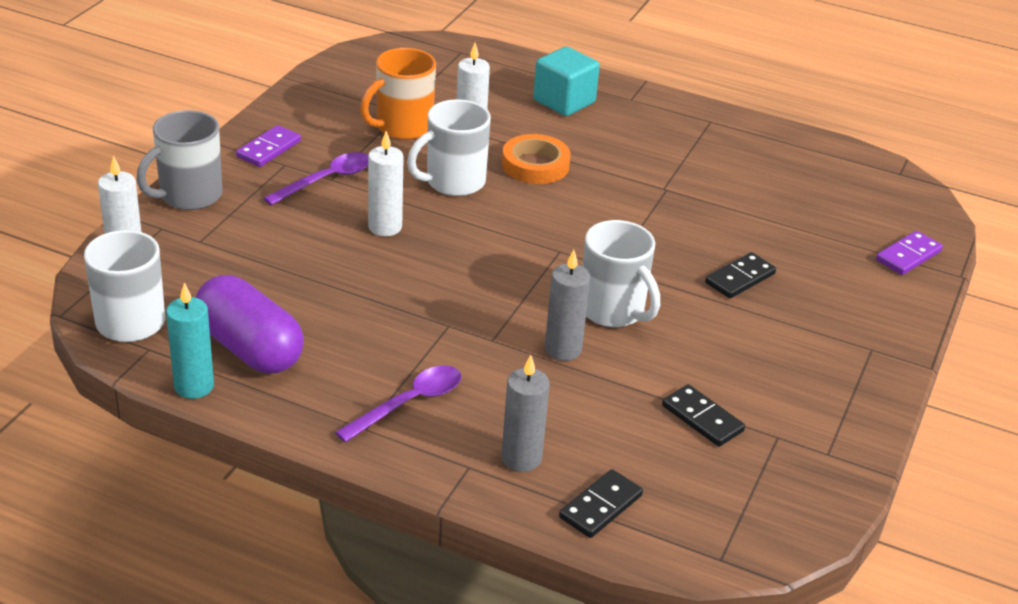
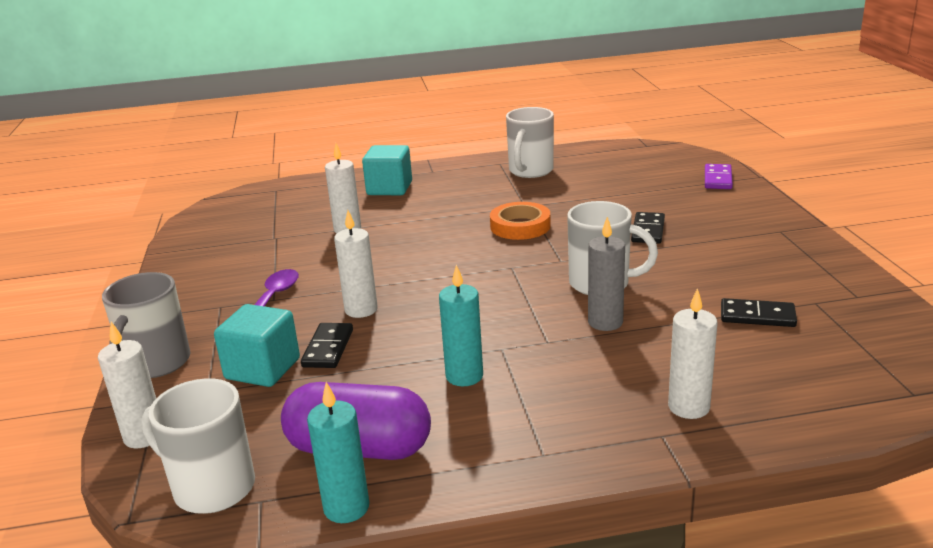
camera: 30 degrees left, 10 degrees down
(255, 242) = (262, 369): none -> turquoise cube
(269, 149) = (193, 302): purple domino -> none
(390, 333) = (464, 376): none -> turquoise candle
(402, 127) = (290, 246): orange mug -> none
(409, 403) = (550, 416): purple spoon -> none
(453, 182) = (375, 261): white mug -> white mug (530, 171)
(521, 458) = (688, 407): grey candle -> white candle
(535, 165) = (421, 228): orange tape -> orange tape (520, 226)
(601, 507) = (791, 407): black domino -> black domino (328, 348)

